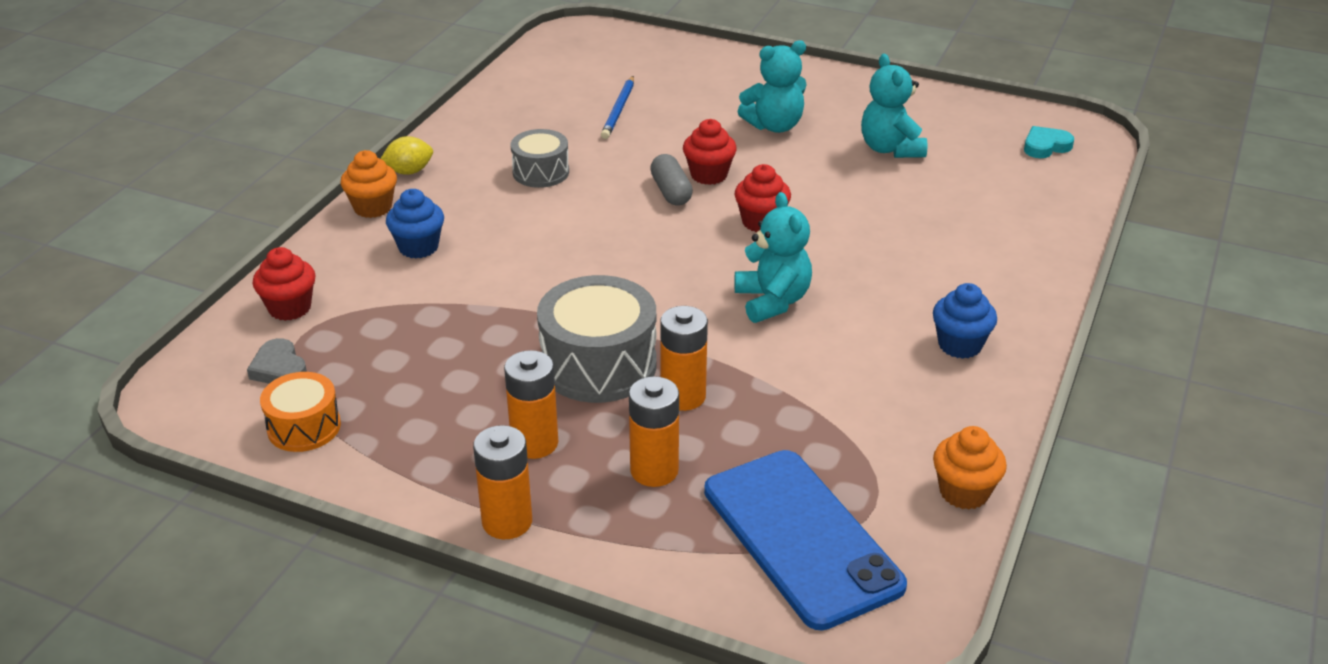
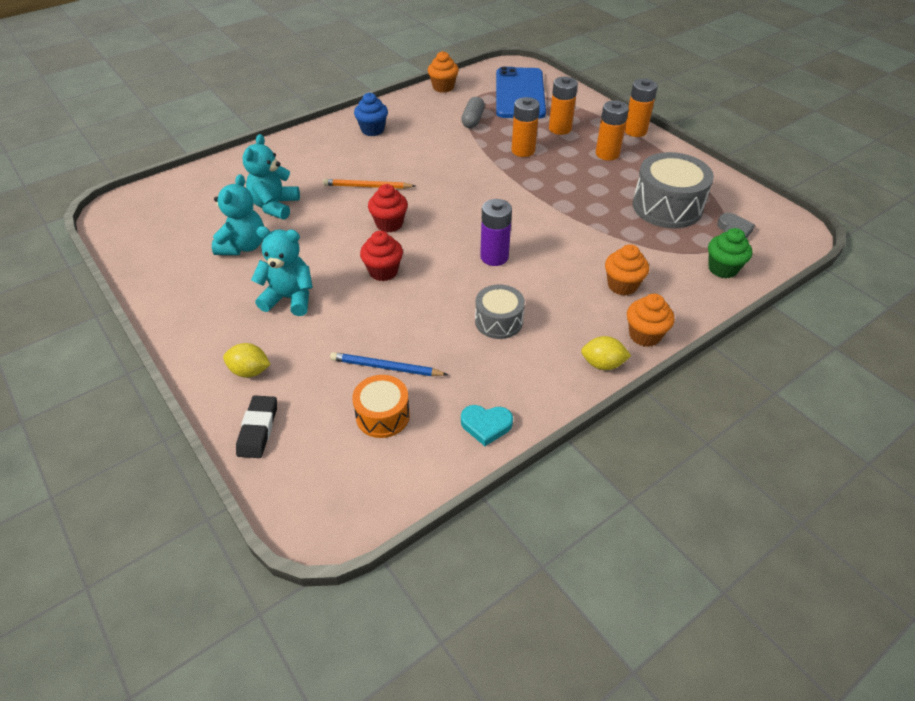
camera: 150 degrees left, 10 degrees up
(290, 308) = (722, 269): red cupcake -> green cupcake
(304, 427) = (722, 196): orange drum -> orange drum (382, 415)
(418, 247) = (622, 285): blue cupcake -> orange cupcake
(596, 228) = (494, 257): none -> purple battery
(598, 364) = (553, 177): grey drum -> grey drum (667, 207)
(619, 110) = (386, 367): blue pencil -> blue pencil turned 120 degrees counterclockwise
(671, 192) = (421, 267): grey capsule -> grey capsule (473, 120)
(680, 52) = (258, 429): none -> black eraser
(735, 75) = (250, 371): none -> yellow lemon
(772, 301) = (435, 177): turquoise teddy bear -> turquoise teddy bear (275, 206)
(847, 256) = (367, 186): none -> orange pencil
(1045, 146) = (153, 211): turquoise heart -> turquoise heart (486, 425)

